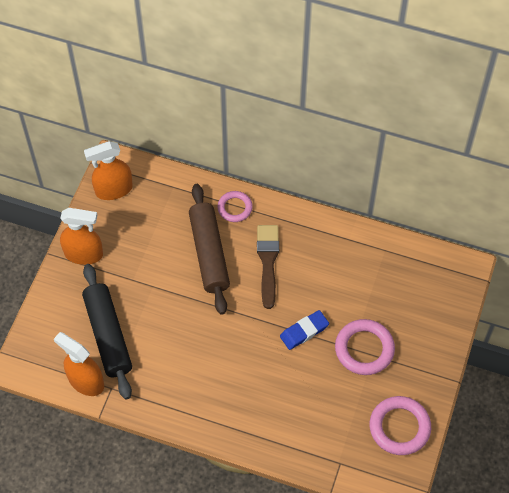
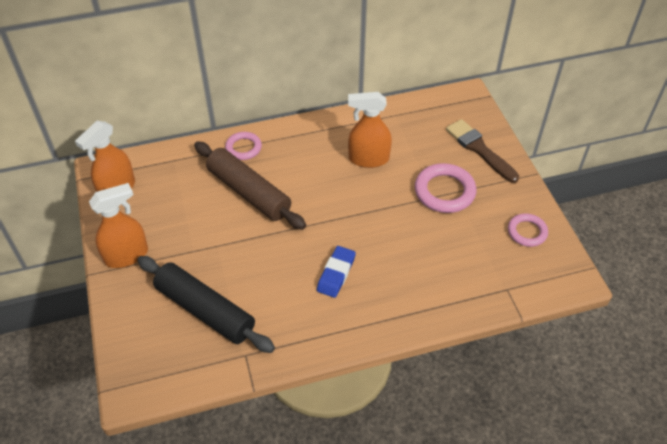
camera: 35 degrees left, 10 degrees down
(85, 381) = (214, 364): orange spray bottle -> orange spray bottle (368, 159)
(268, 261) = (306, 172): brown brush -> brown brush (479, 149)
(304, 331) = (384, 206): blue eraser -> blue eraser (336, 274)
(399, 427) = (527, 232): pink ring -> pink ring, size x0.62

